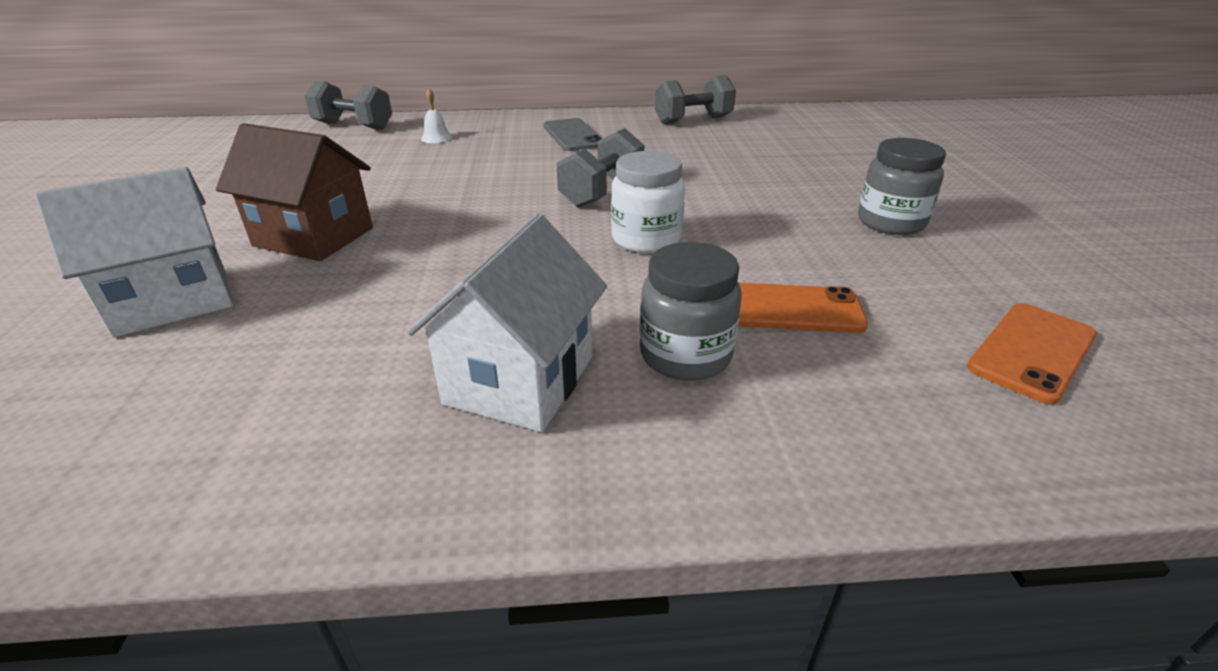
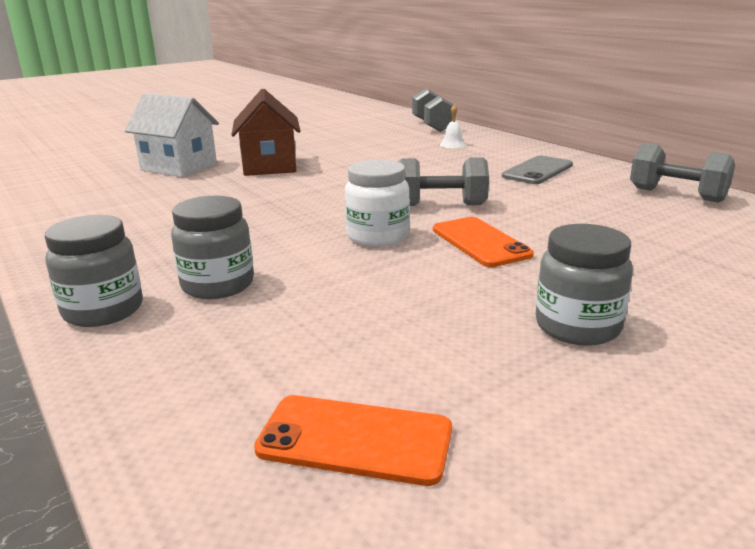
camera: 60 degrees right, 10 degrees down
(520, 380) = (157, 249): white house -> none
(691, 457) = (103, 310): none -> grey jar
(787, 309) = (320, 306): orange phone -> orange phone (480, 242)

